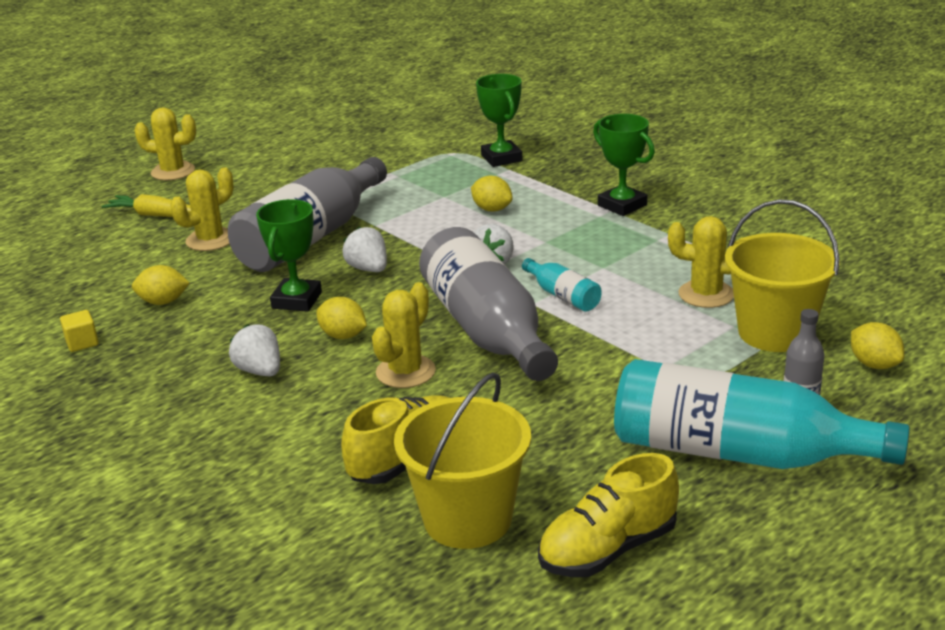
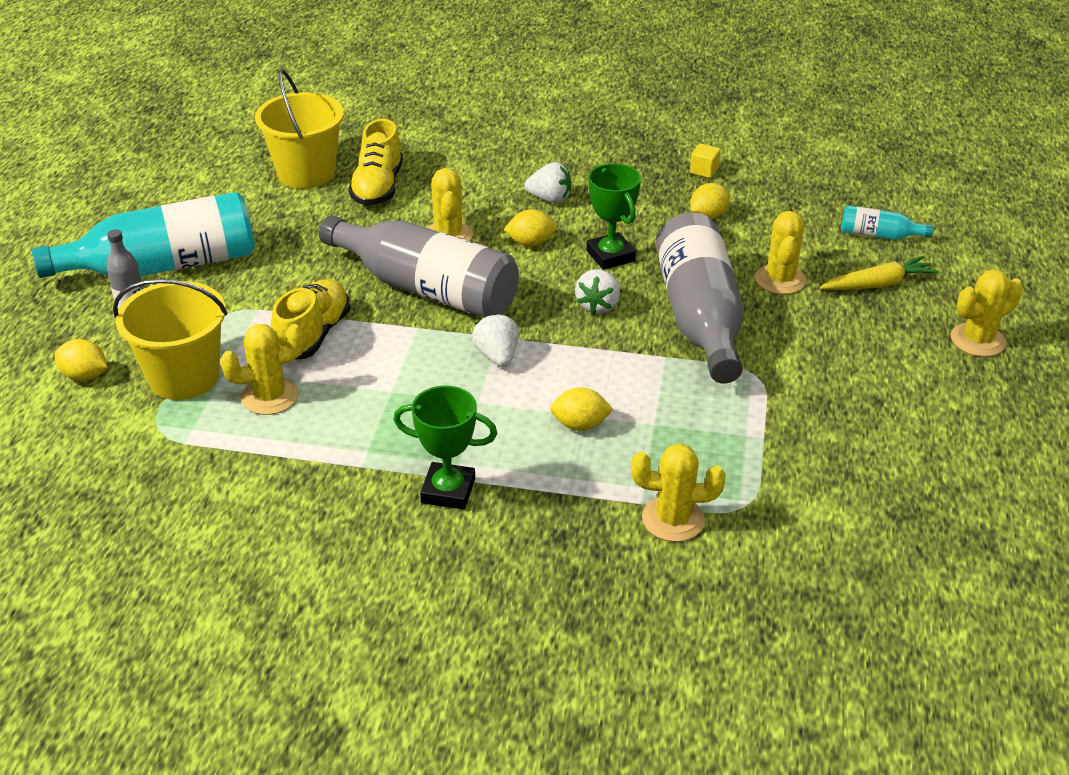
camera: 140 degrees right, 10 degrees up
(368, 269) = (598, 306): white strawberry -> white strawberry turned 90 degrees clockwise
(501, 158) = (673, 519): green trophy -> yellow cactus
(563, 296) = (398, 344): turquoise bottle -> turquoise bottle (879, 235)
(608, 549) = (211, 187): yellow shoe -> yellow shoe (313, 335)

